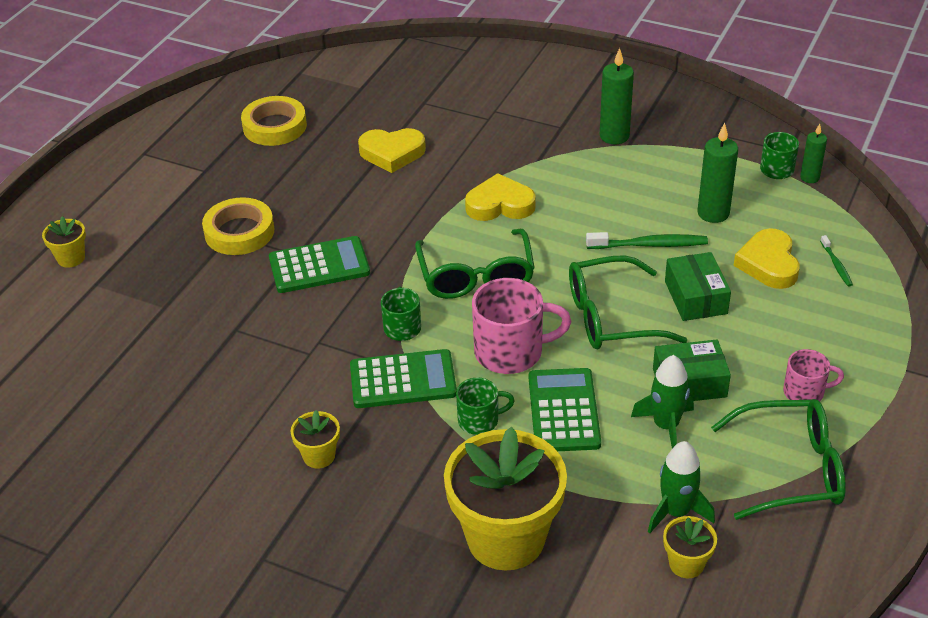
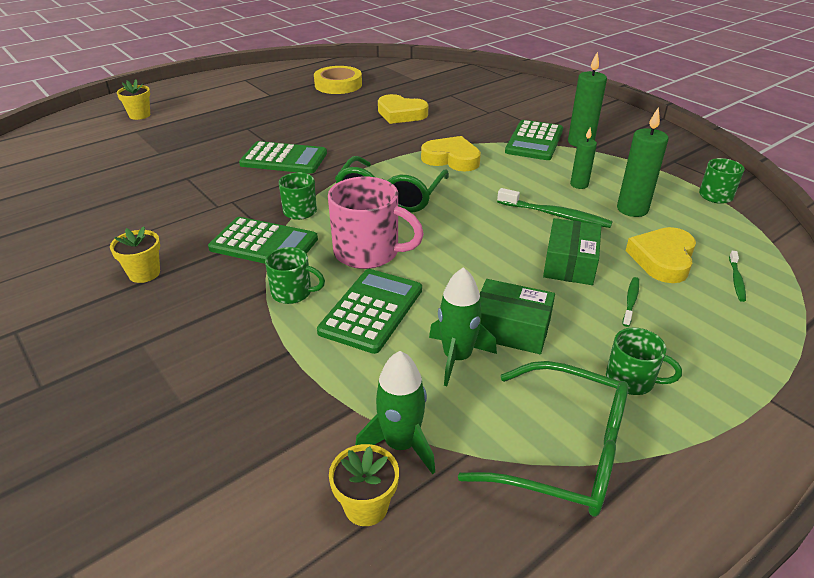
camera: 25 degrees right, 5 degrees down
(239, 232) = (254, 128): yellow tape -> none
(506, 538) = (215, 398): yellow flower pot -> none
(567, 149) = (534, 141): none -> green calculator
(611, 317) = (478, 254): green glasses -> none
(766, 319) = (630, 301): none -> green toothbrush
(805, 392) = (631, 380): pink mug -> green mug
(809, 177) = (746, 209): green candle -> green candle (579, 185)

